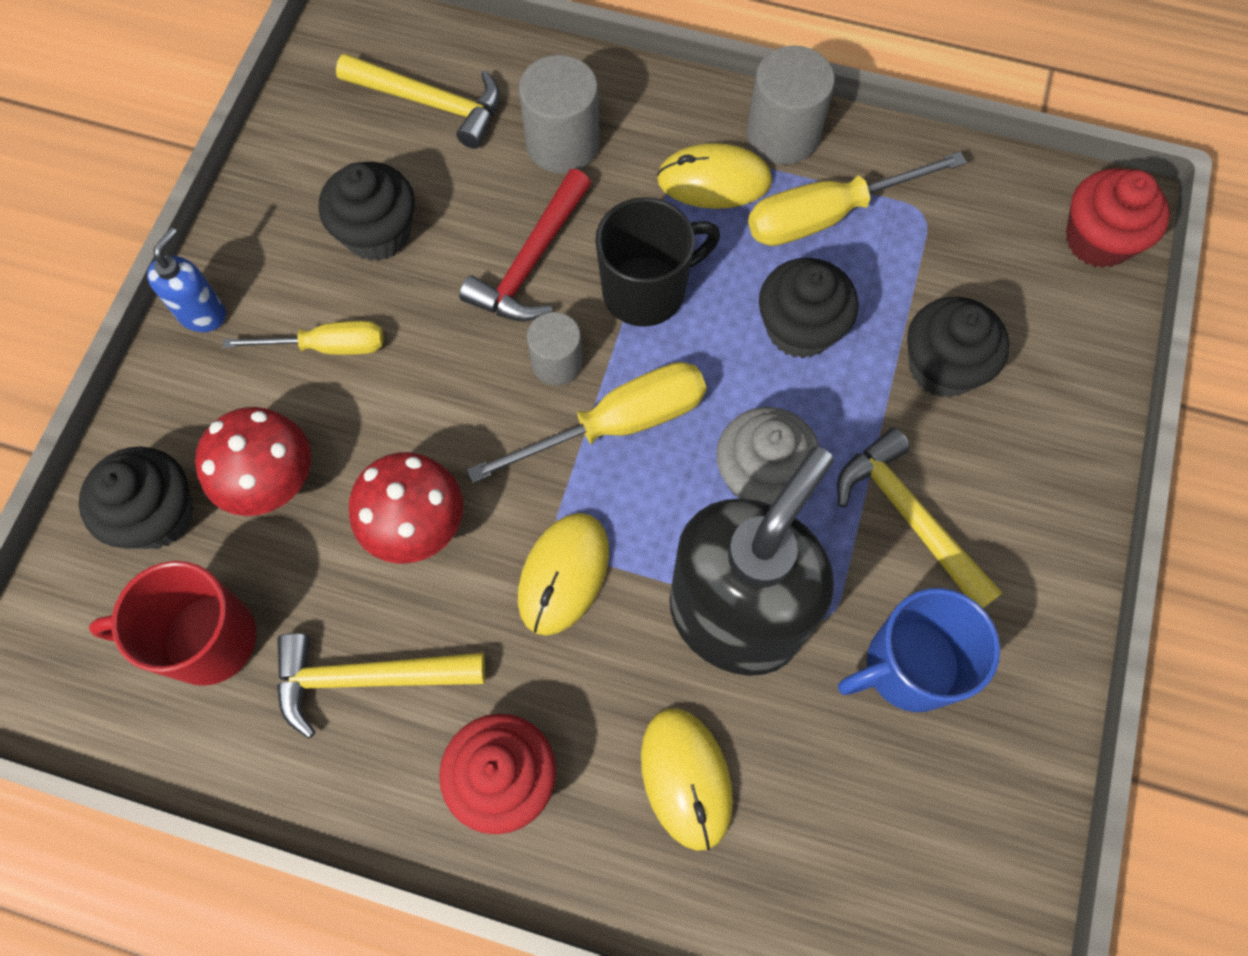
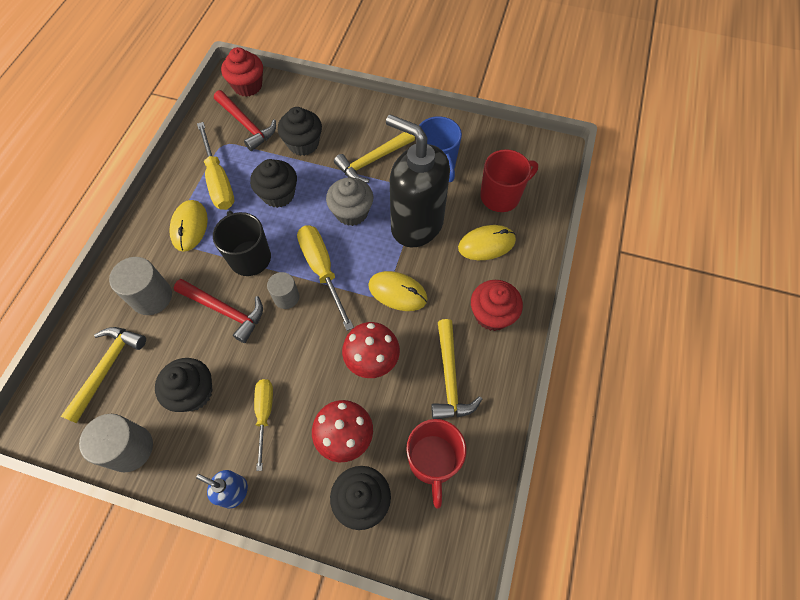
camera: 90 degrees left, 5 degrees down
(782, 135) = (168, 196): grey cylinder -> grey cylinder (130, 448)
(826, 826) = (501, 196): none -> red mug
(982, 249) = (246, 125): none -> red hammer

